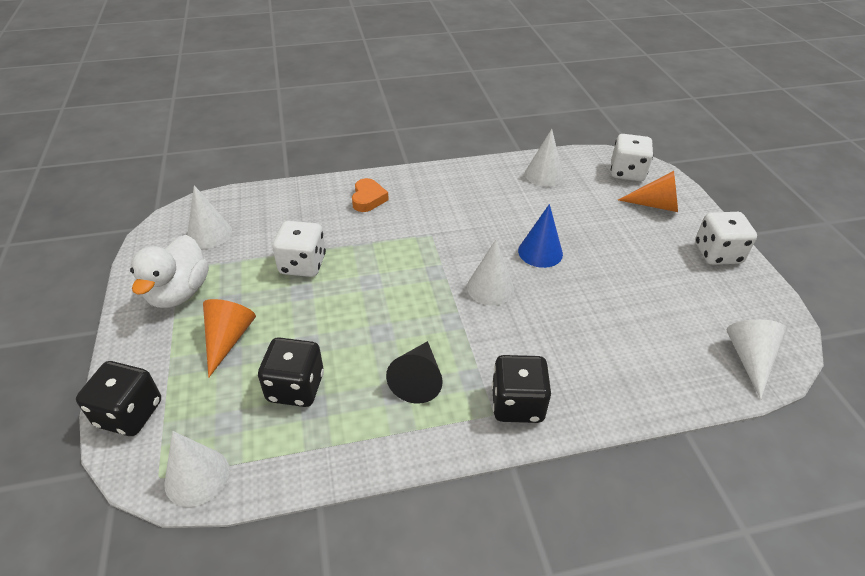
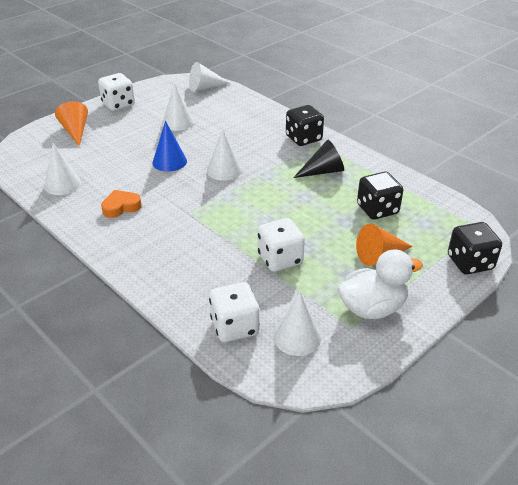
camera: 120 degrees left, 5 degrees down
(197, 476) = (461, 215): white cone -> white cone (178, 122)
(368, 199) = (167, 263): orange heart -> orange heart (121, 207)
(627, 172) = (34, 149): white dice -> white dice (235, 327)

